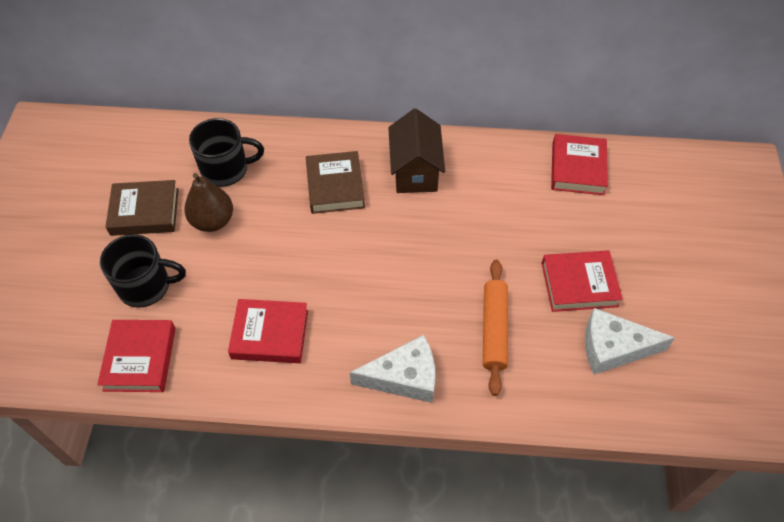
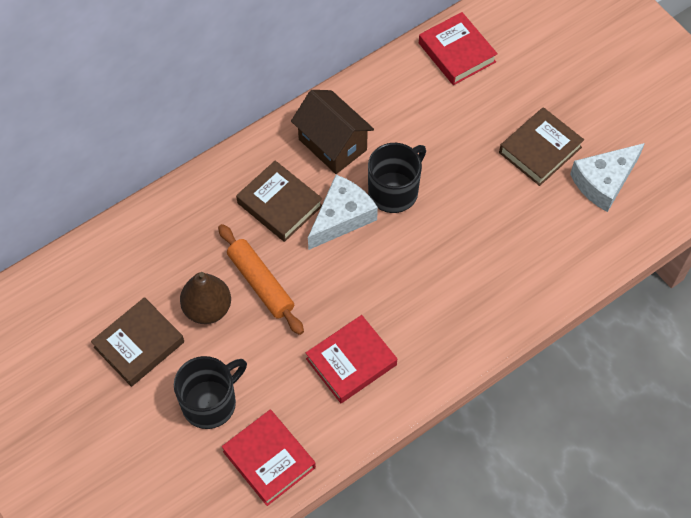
camera: 40 degrees left, 5 degrees up
(226, 169) = (170, 257): black mug -> black mug (394, 191)
(404, 377) = (481, 315): white cheese -> white cheese (342, 217)
(494, 330) = (511, 231): orange rolling pin -> orange rolling pin (260, 283)
(579, 284) = (540, 150): red book -> brown book

